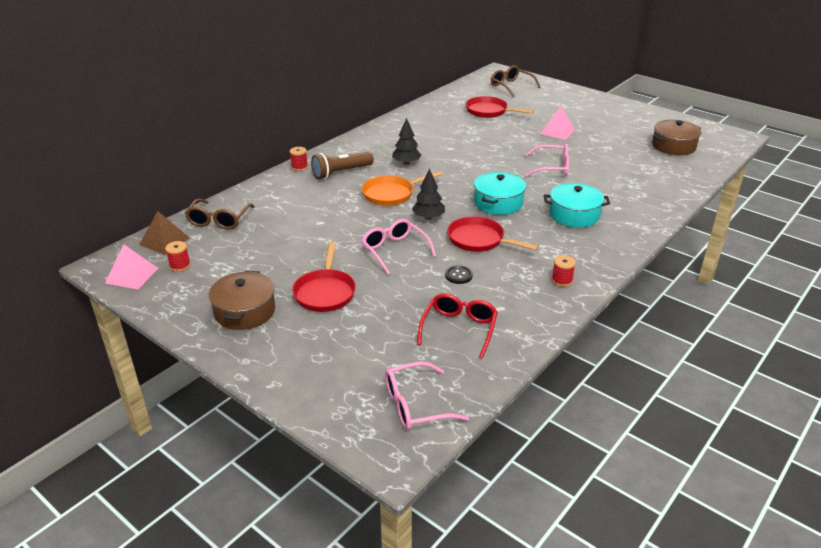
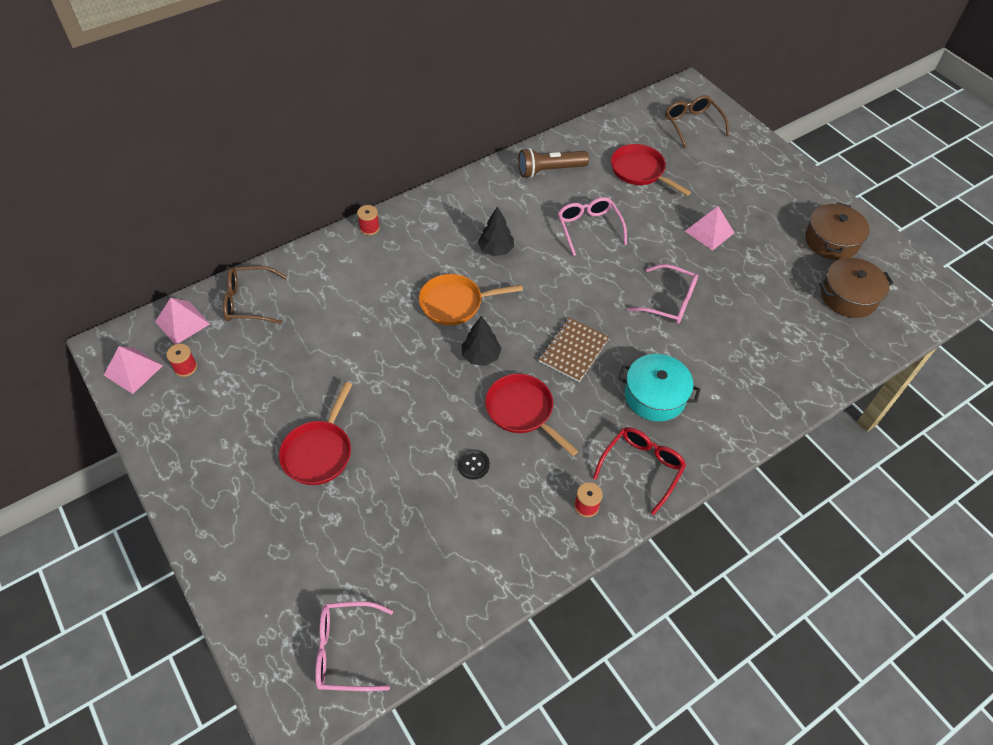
camera: 15 degrees right, 20 degrees up
(164, 241) = (182, 322): brown pyramid -> pink pyramid
(219, 220) = (249, 301): brown glasses -> brown glasses turned 60 degrees clockwise
(245, 311) = (227, 459): brown pot -> brown pot (831, 241)
(341, 172) = (413, 249): brown flashlight -> brown flashlight (550, 170)
(395, 251) = (420, 404): pink glasses -> pink glasses (589, 228)
(459, 329) = (437, 551): red glasses -> red glasses (641, 468)
(498, 203) = (573, 351): turquoise pot -> brown notebook

